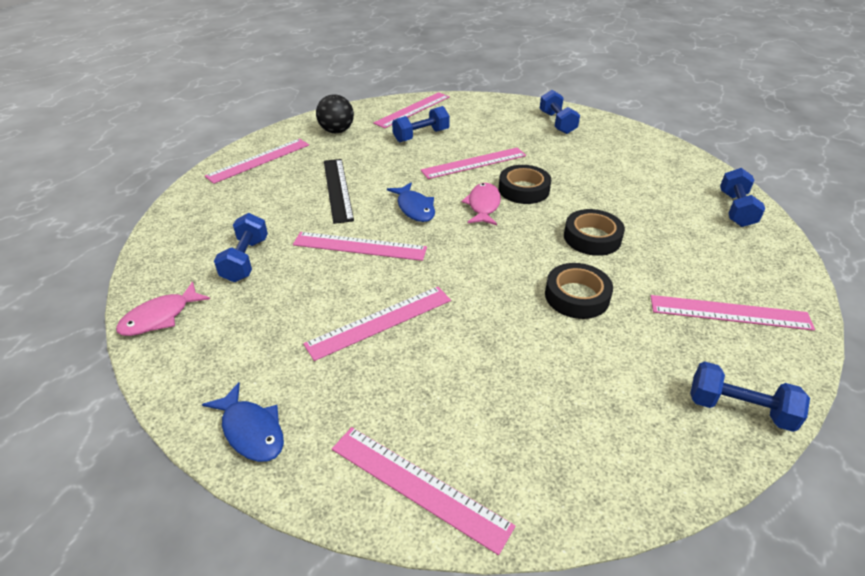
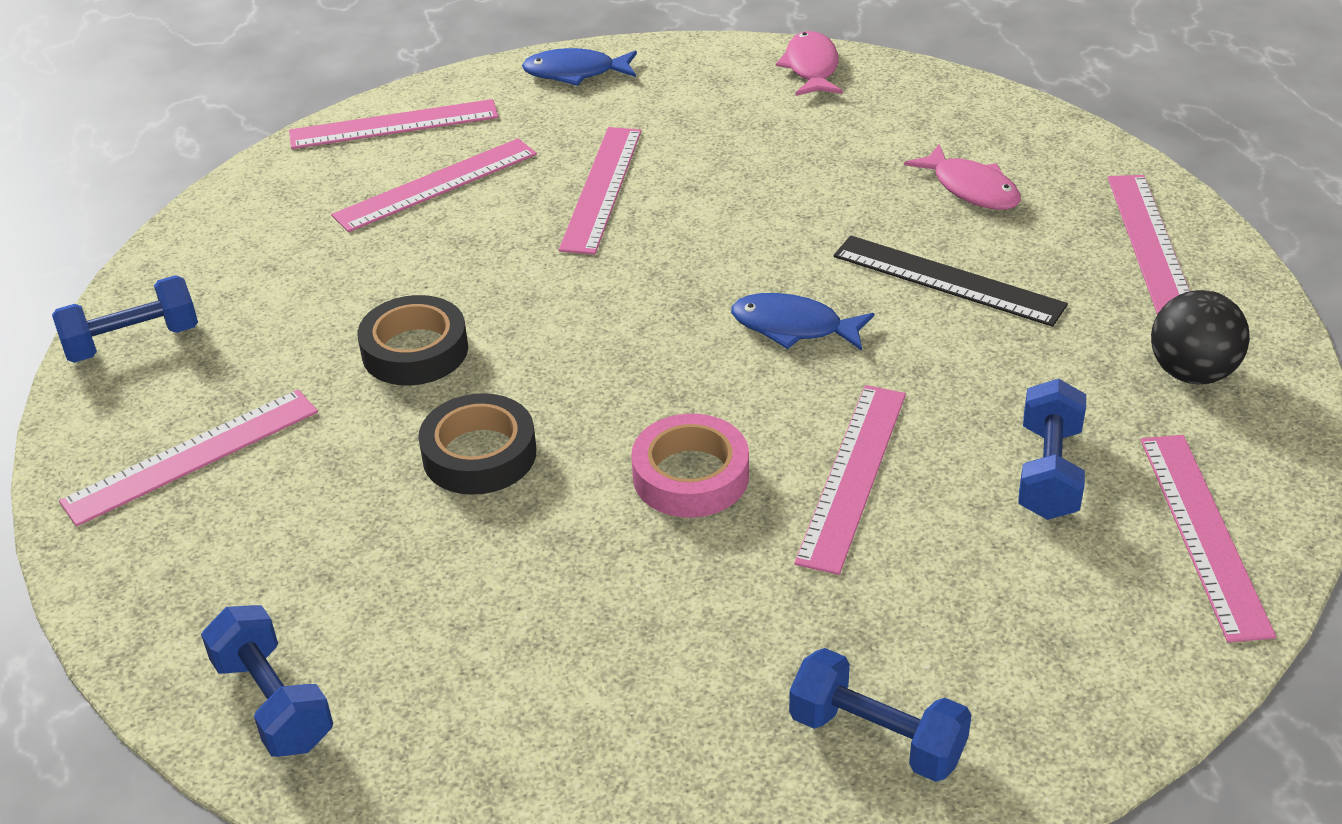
camera: 135 degrees right, 0 degrees up
(245, 260) = (852, 144): blue dumbbell -> none
(359, 246) = (764, 236): pink ruler -> pink ruler (436, 185)
(483, 205) = (708, 399): pink fish -> pink fish (971, 188)
(523, 189) = (690, 476): black tape -> pink tape

